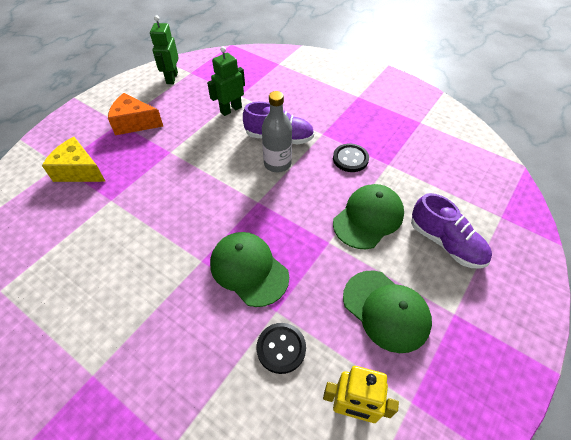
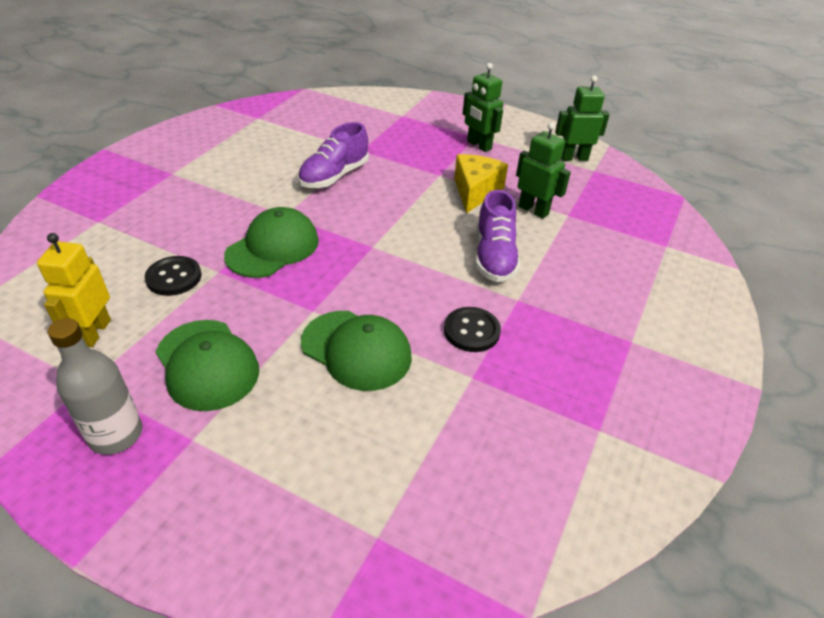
camera: 80 degrees right, 10 degrees down
(79, 171) = (396, 127): yellow cheese -> yellow cheese (475, 191)
(134, 123) = (479, 145): orange cheese -> green robot
(277, 163) = (442, 258): grey bottle -> grey bottle (116, 434)
(386, 310) = (207, 364): green cap -> green cap turned 75 degrees counterclockwise
(445, 243) = (315, 441): purple shoe -> purple shoe (334, 176)

